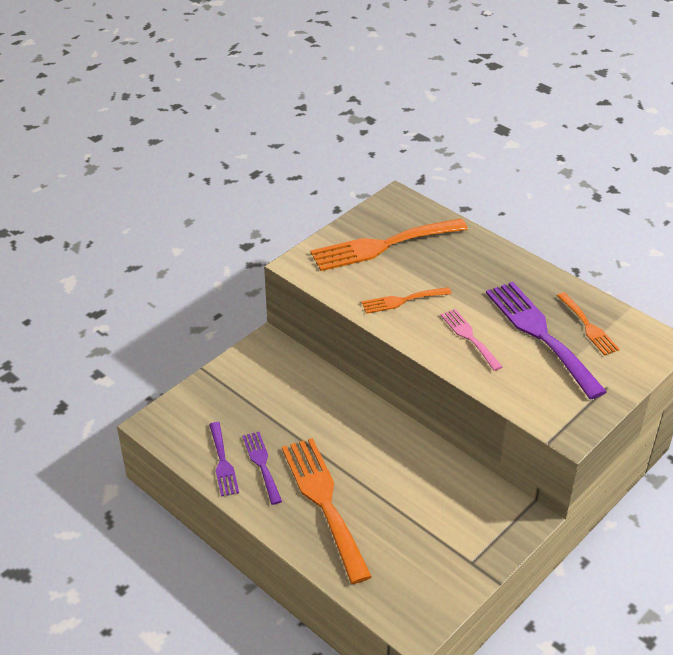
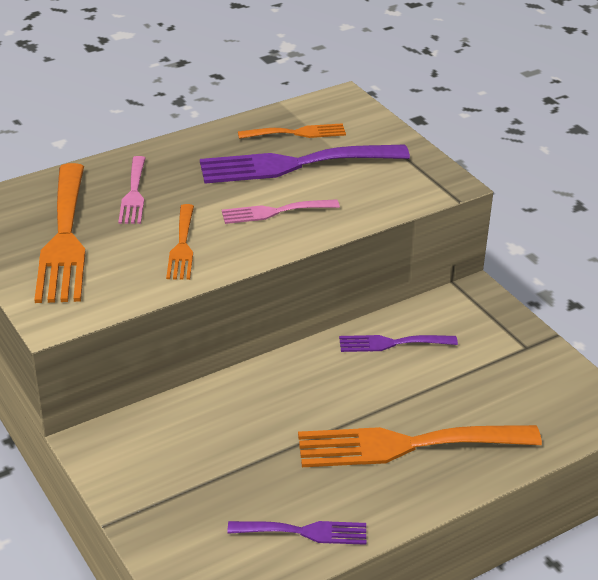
camera: 75 degrees left, 5 degrees down
(262, 464) = (322, 492): purple fork -> purple fork (392, 343)
(452, 262) = (134, 194): none -> pink fork

